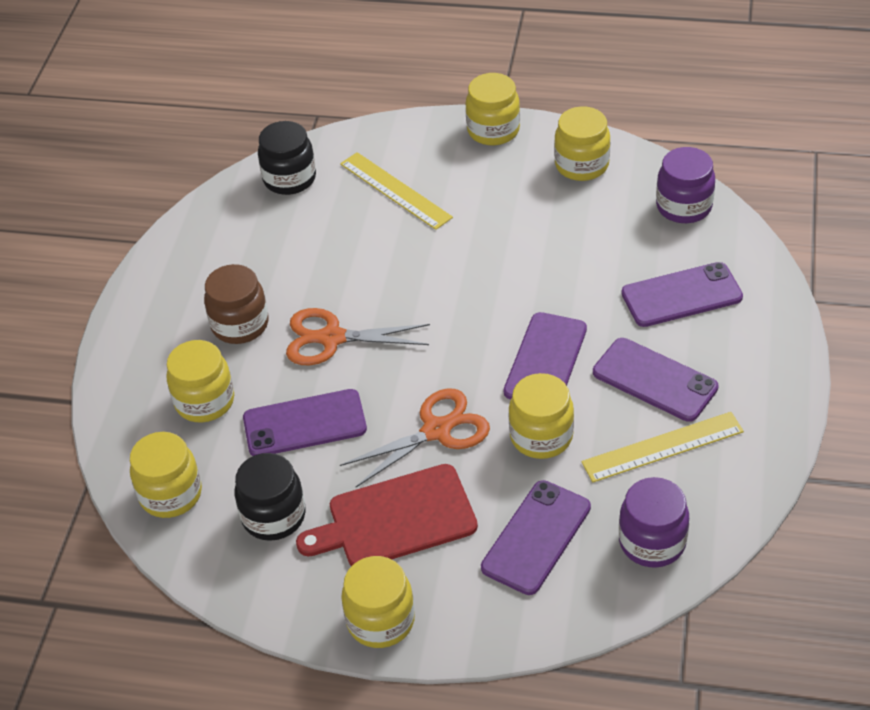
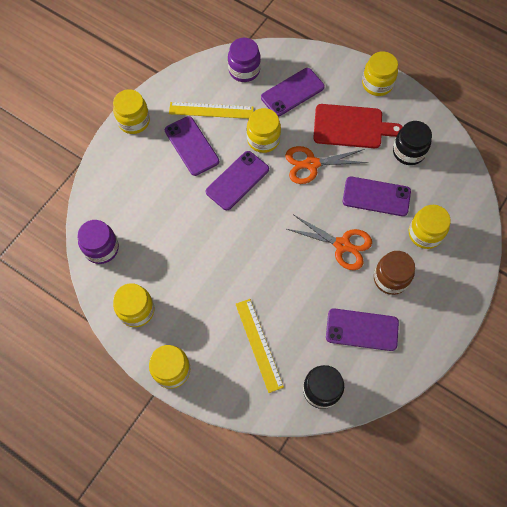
camera: 160 degrees left, 20 degrees up
(171, 494) = (456, 185): yellow jar -> yellow jar (134, 121)
(681, 295) = (145, 189): purple phone -> purple phone (362, 329)

